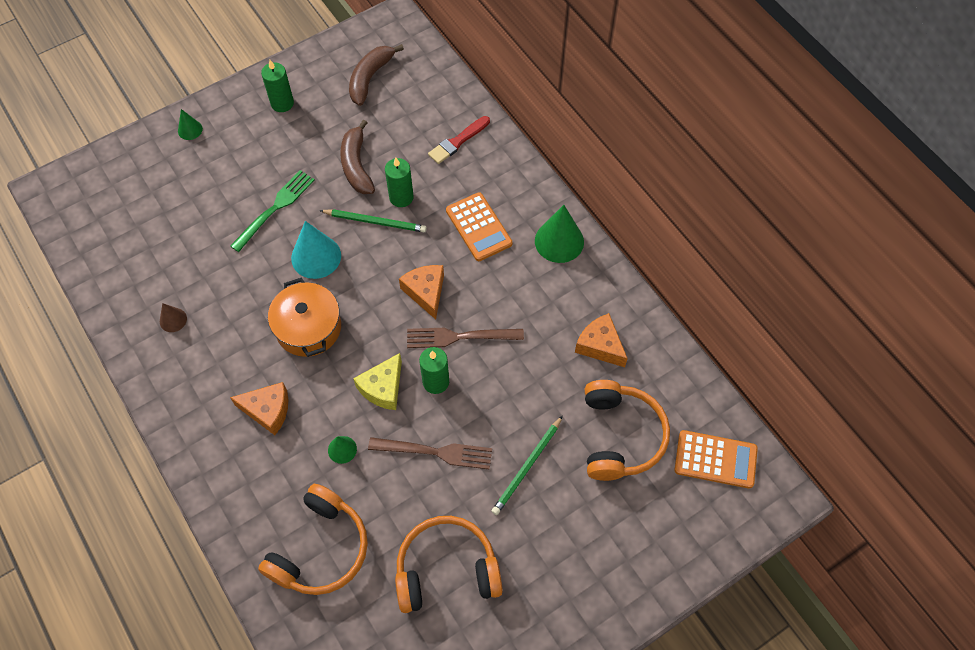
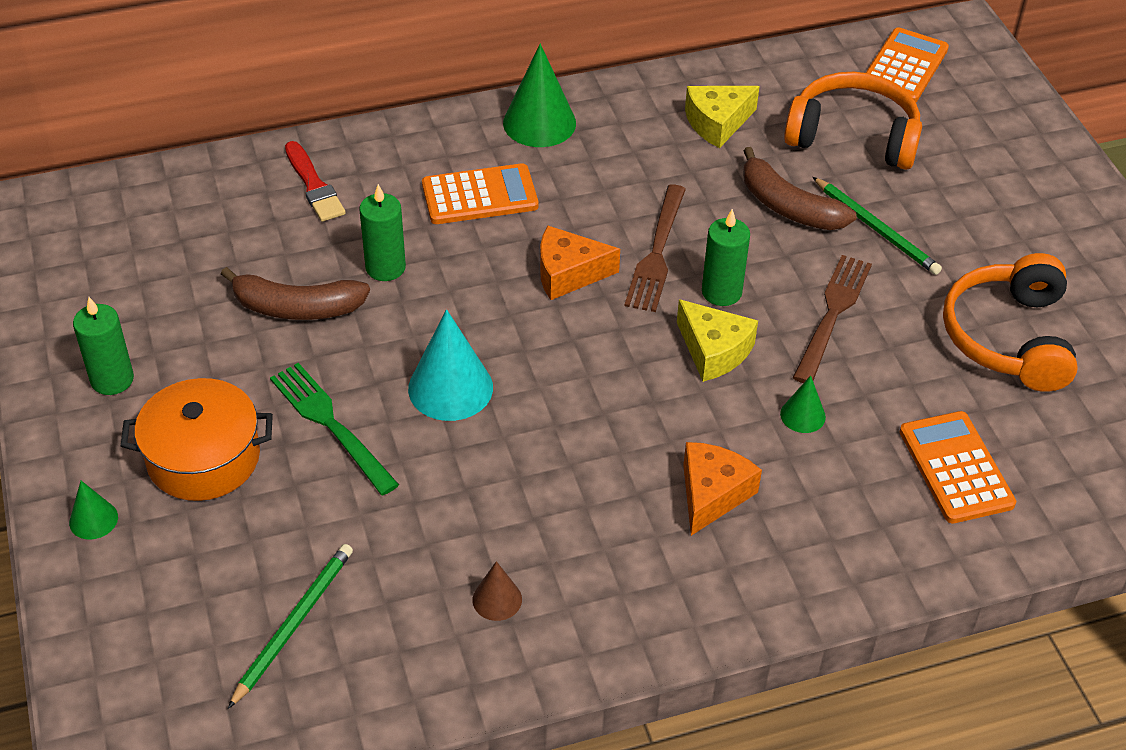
camera: 75 degrees left, 15 degrees down
(308, 328) = (579, 419): orange pot -> orange pot (203, 458)
(320, 549) = (956, 468): orange headphones -> orange calculator
(370, 78) = (128, 259): brown banana -> brown banana (788, 207)
(375, 222) = (417, 305): green pencil -> green pencil (294, 624)
(600, 345) = (717, 123): orange cheese -> yellow cheese

